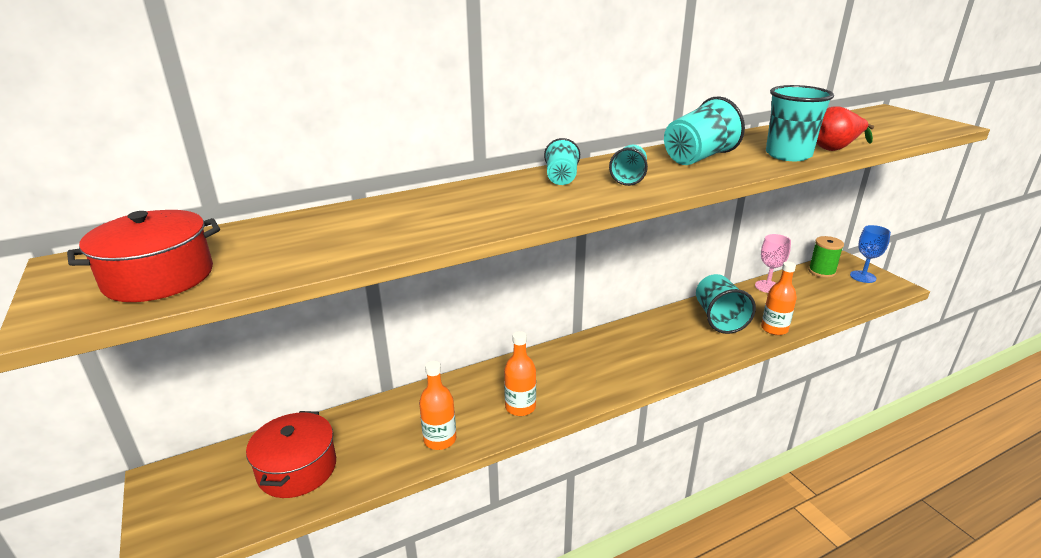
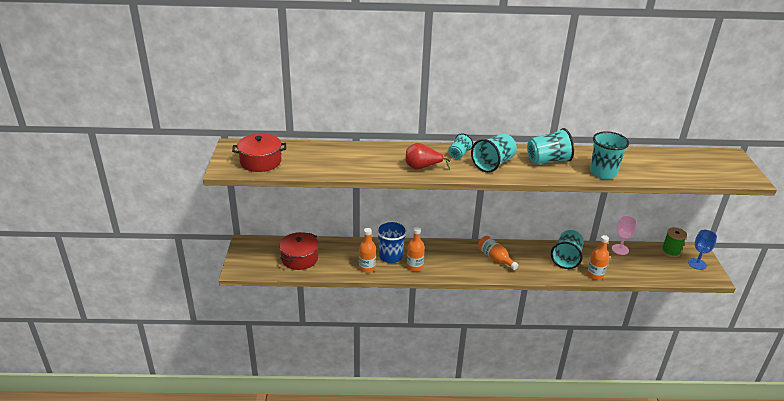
camera: 25 degrees right, 5 degrees up
(468, 404) = (391, 256): none -> blue cup
(629, 178) = (493, 164): turquoise cup -> turquoise cup, size x1.68
(629, 350) = (495, 258): none -> orange bottle
(835, 148) = (640, 176): red pear -> red pear (422, 167)

